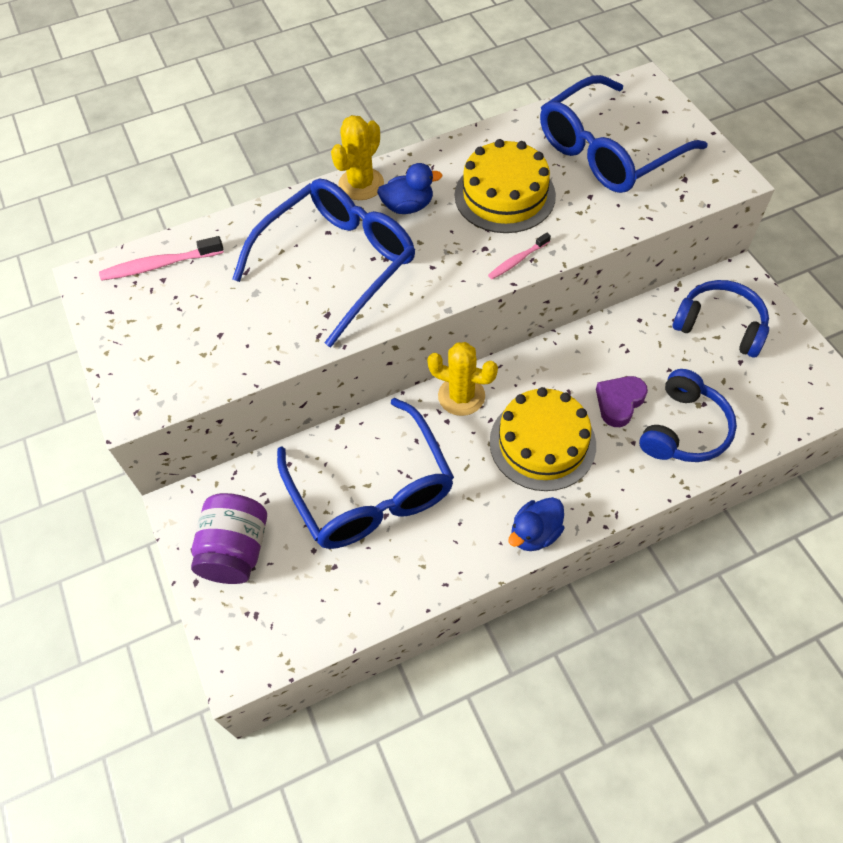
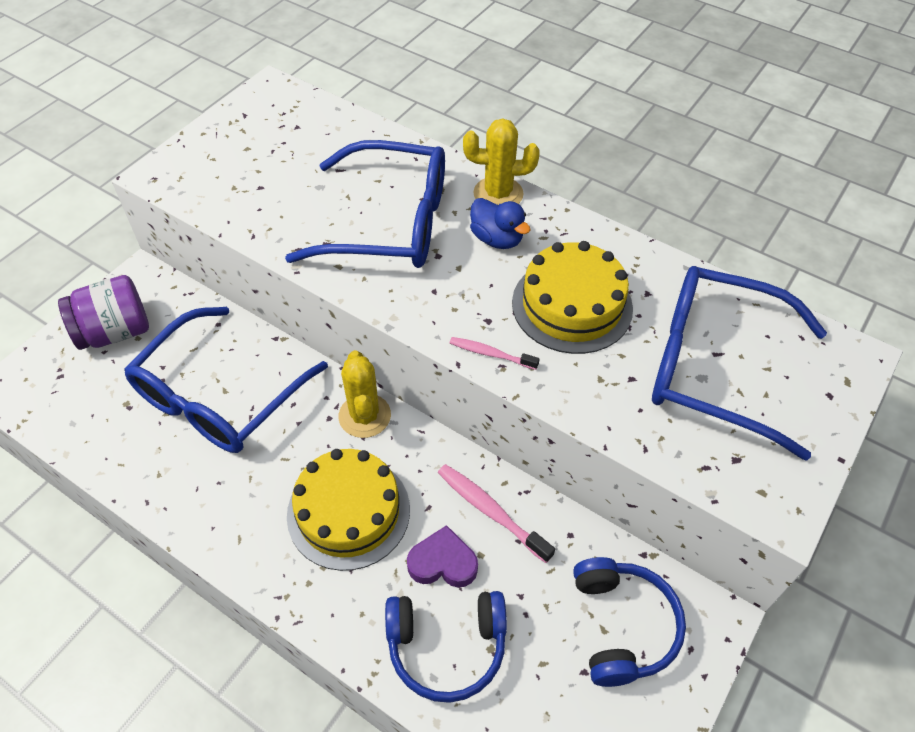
camera: 55 degrees right, 5 degrees down
(159, 265) = (310, 117): pink toothbrush -> pink toothbrush (490, 511)
(535, 533) = (237, 553): blue duck -> none

